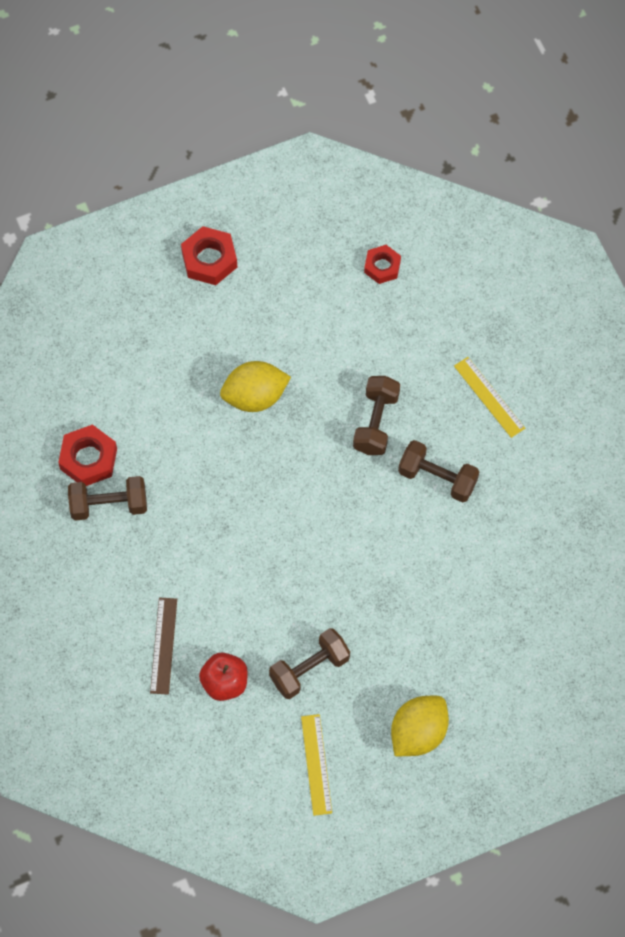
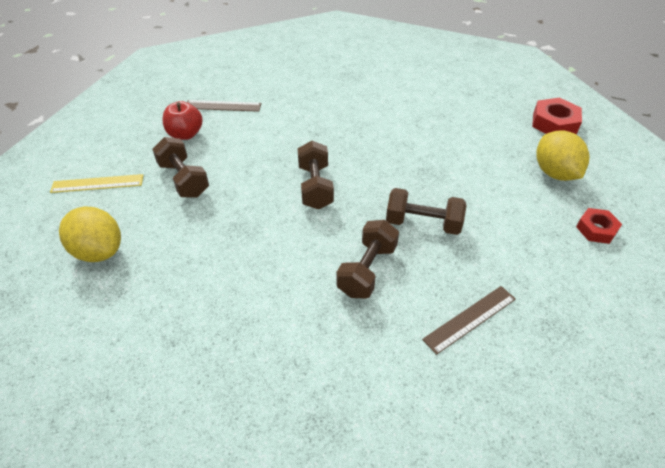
camera: 90 degrees right, 20 degrees down
(88, 459) = (370, 73): red nut -> none
(109, 505) = (335, 81): brown dumbbell -> brown dumbbell (315, 187)
(255, 396) = (435, 148): yellow lemon -> yellow lemon (554, 173)
(489, 397) = (470, 319): yellow ruler -> brown ruler

